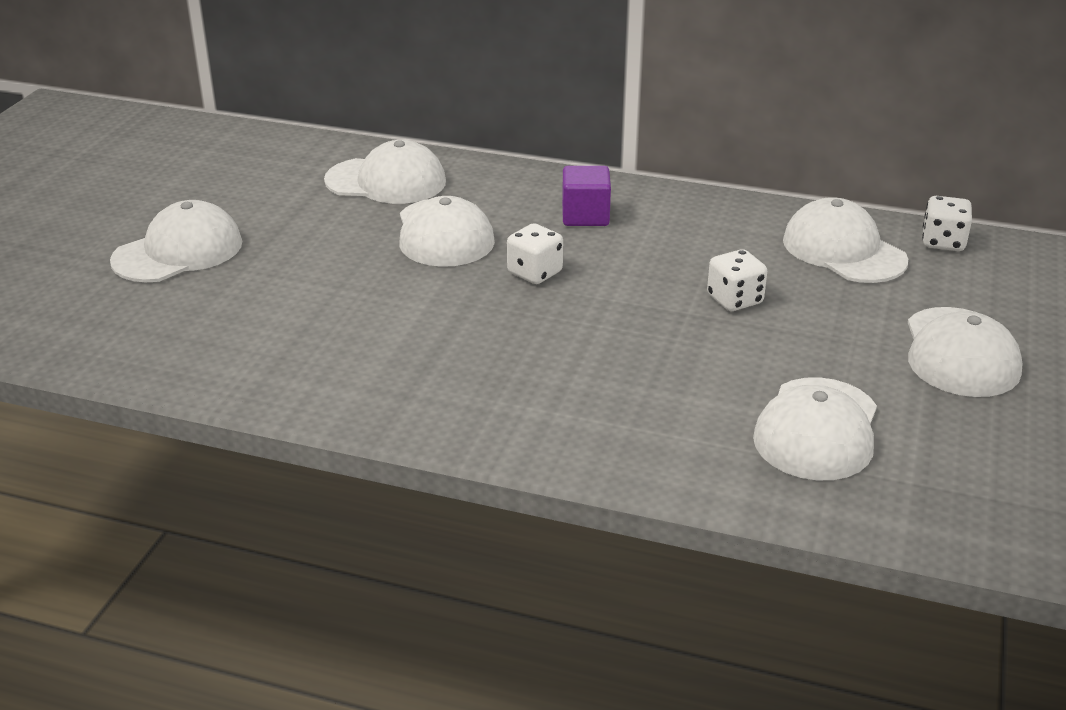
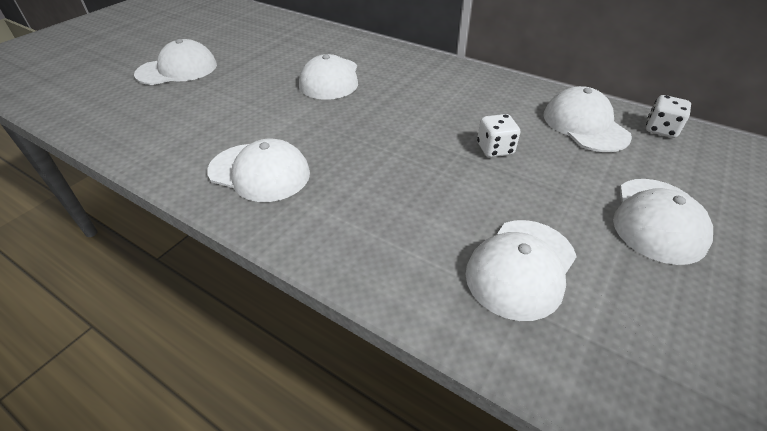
camera: 15 degrees right, 10 degrees up
(386, 181) = (315, 45): white cap -> white cap (259, 172)
(535, 273) = (370, 111): white dice -> none
(585, 216) = (420, 79): purple cube -> none

